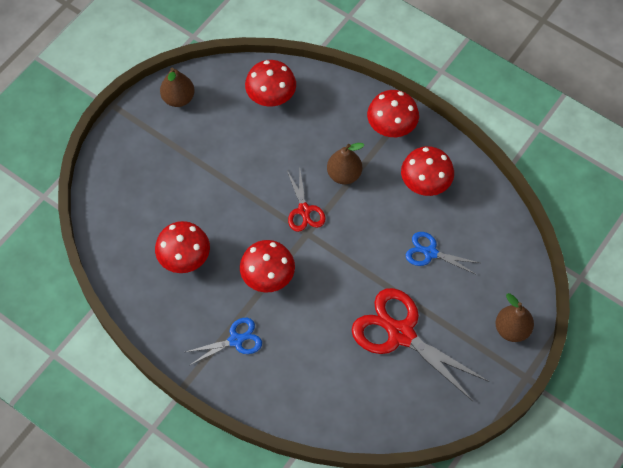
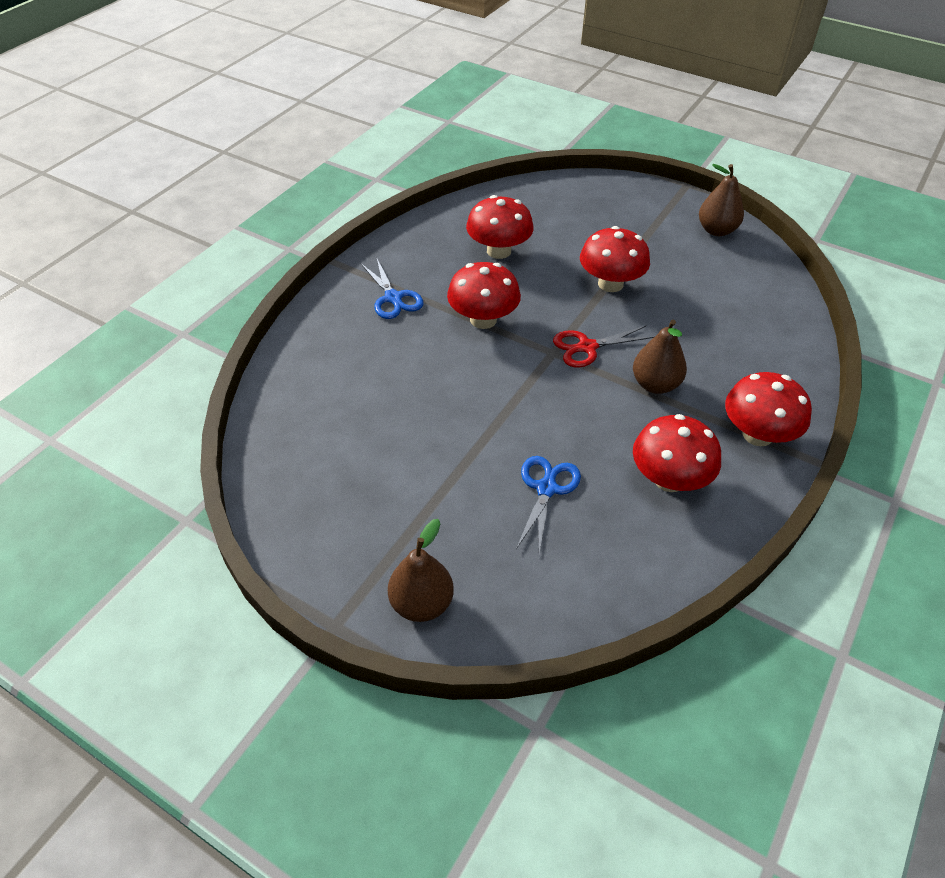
camera: 85 degrees right, 15 degrees down
(271, 96) = (754, 306): red mushroom -> red mushroom (610, 284)
(401, 334) = (407, 457): red scissors -> none

